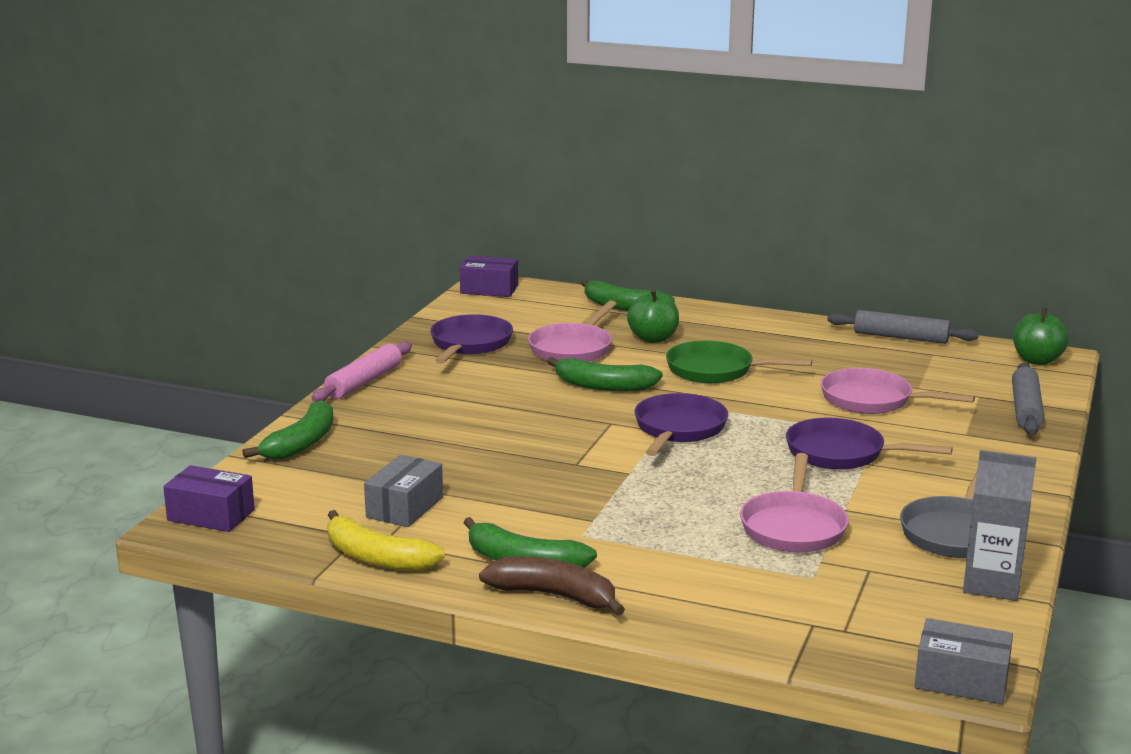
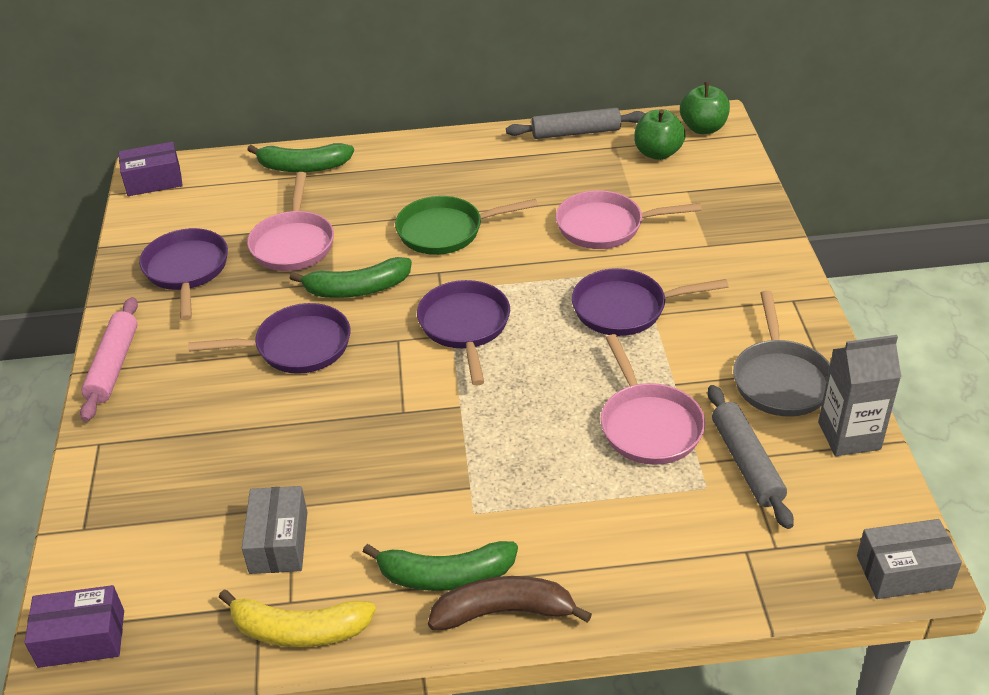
camera: 25 degrees left, 20 degrees up
(302, 443) = (108, 486): green banana -> none
(521, 406) = (297, 346): none -> purple pan
(653, 338) = (360, 204): green apple -> green apple (657, 153)
(1026, 409) = (734, 195): grey rolling pin -> grey rolling pin (746, 463)

